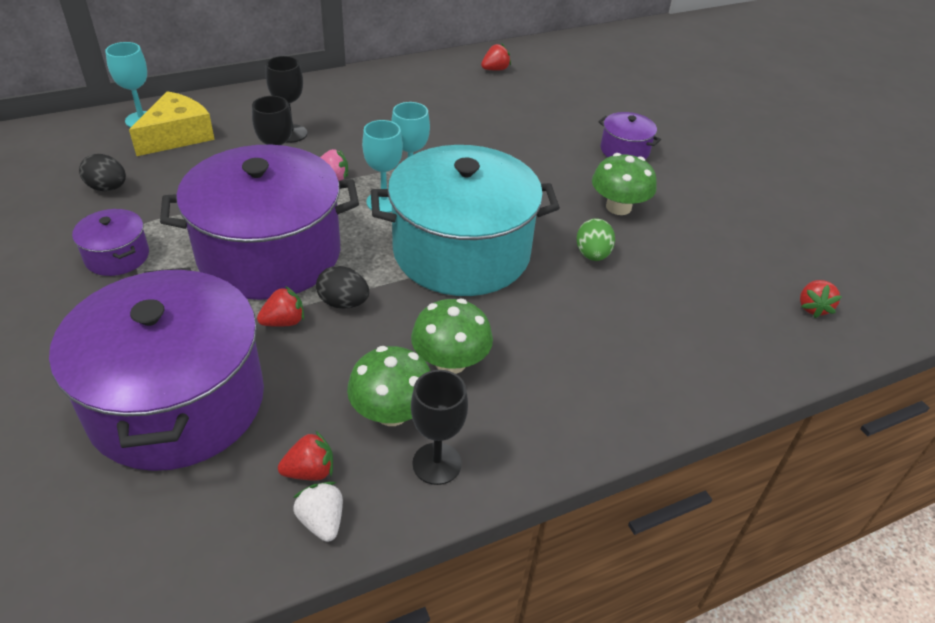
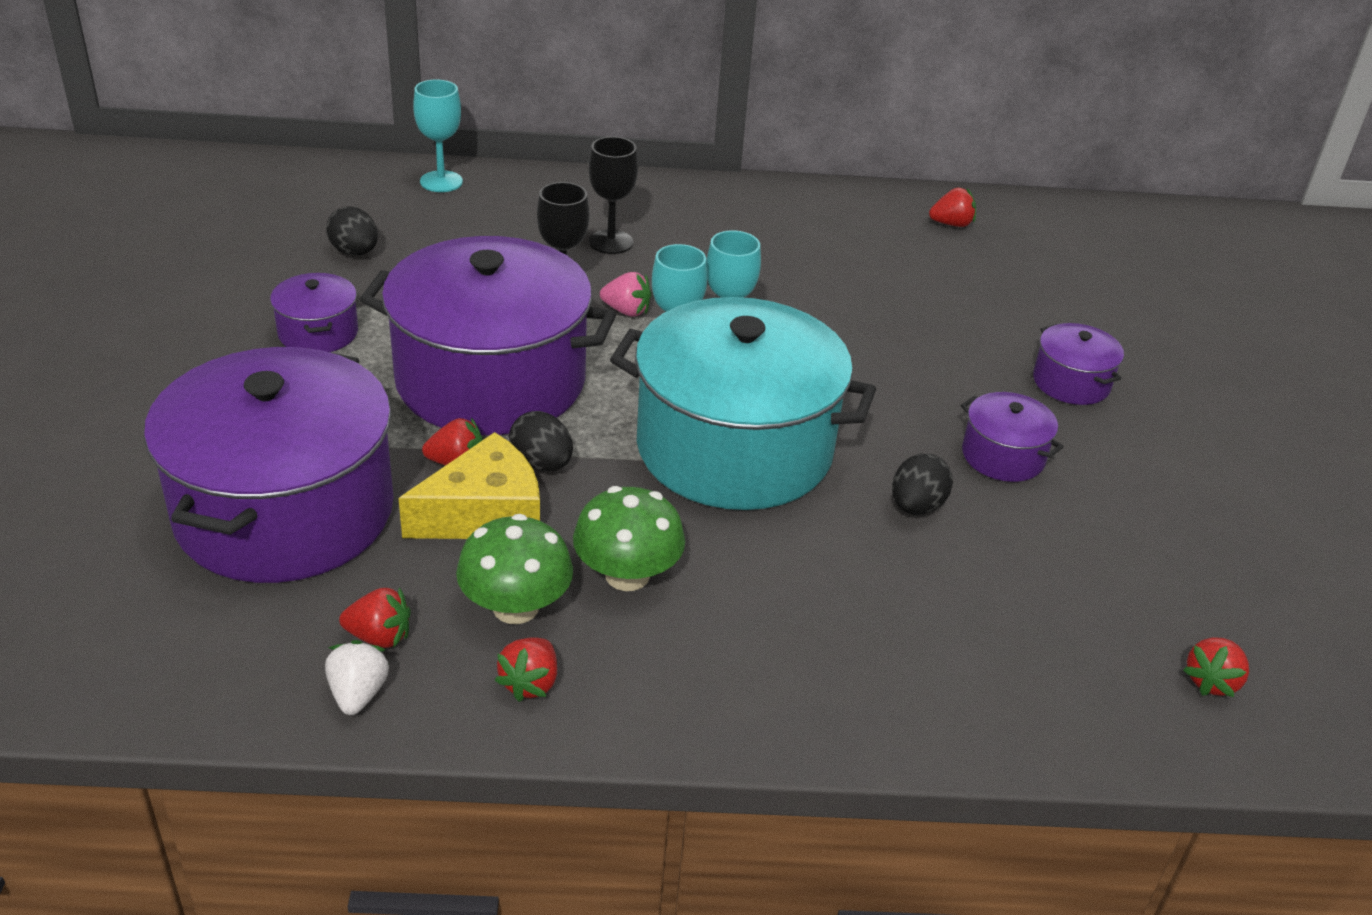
camera: 25 degrees right, 5 degrees down
(177, 136) = (471, 211): yellow cheese -> yellow cheese (485, 514)
(437, 463) = (530, 683): black goblet -> red strawberry
(592, 255) = (916, 506): green egg -> black egg
(618, 207) = (1003, 456): green mushroom -> purple pot

